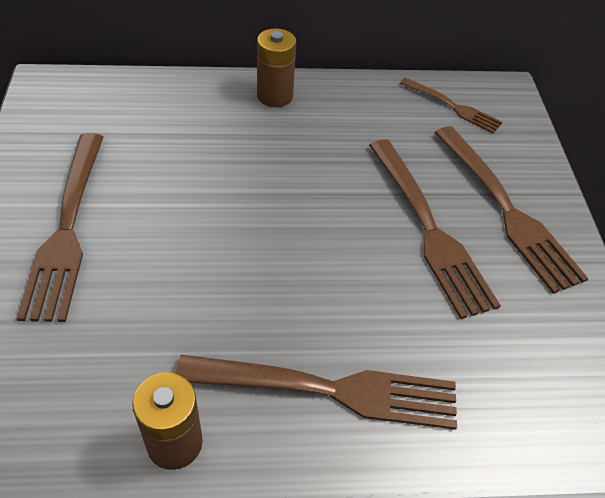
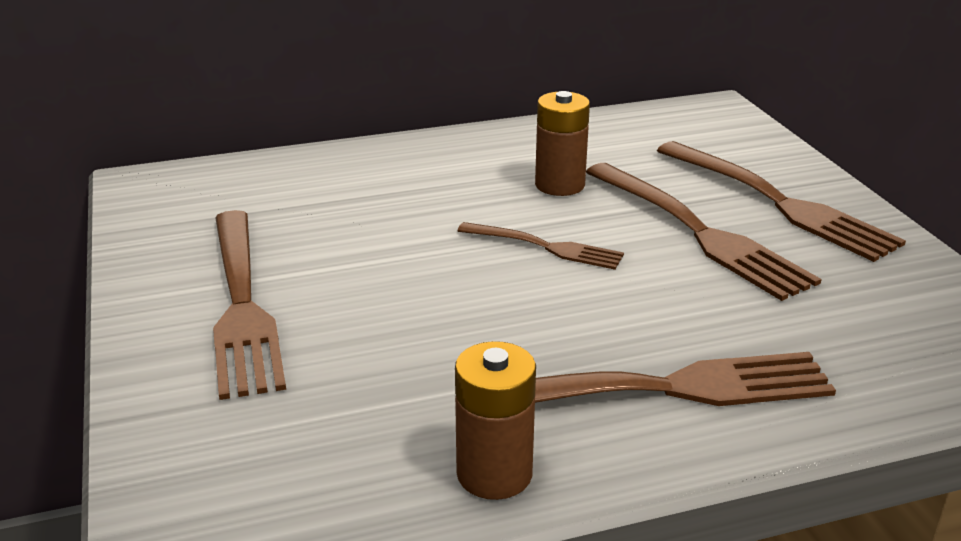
camera: 10 degrees left, 20 degrees down
(275, 96) = (445, 150): brown battery -> brown battery (559, 185)
(453, 106) = (664, 128): brown fork -> brown fork (545, 247)

